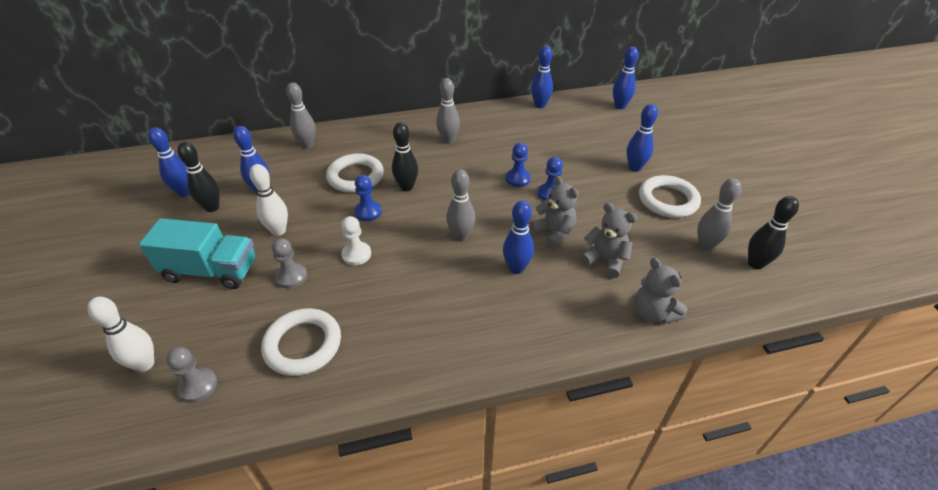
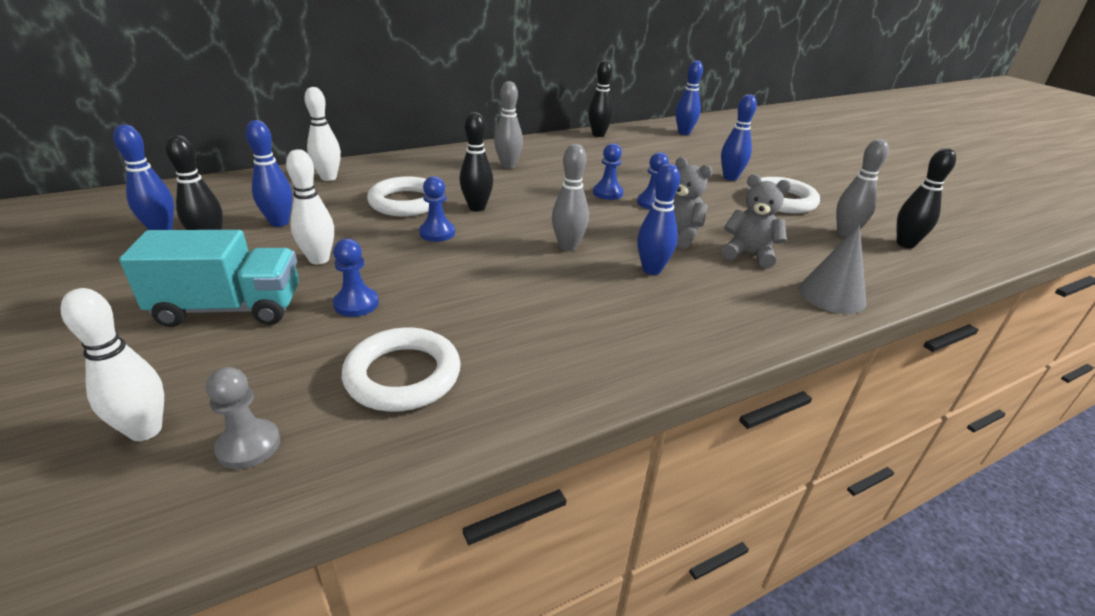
camera: 15 degrees left, 10 degrees down
(291, 277) = (356, 304): grey pawn -> blue pawn
(307, 145) = (328, 178): grey bowling pin -> white bowling pin
(356, 254) = (440, 274): white pawn -> none
(540, 105) = (598, 135): blue bowling pin -> black bowling pin
(653, 313) = (832, 295): grey teddy bear -> grey cone

